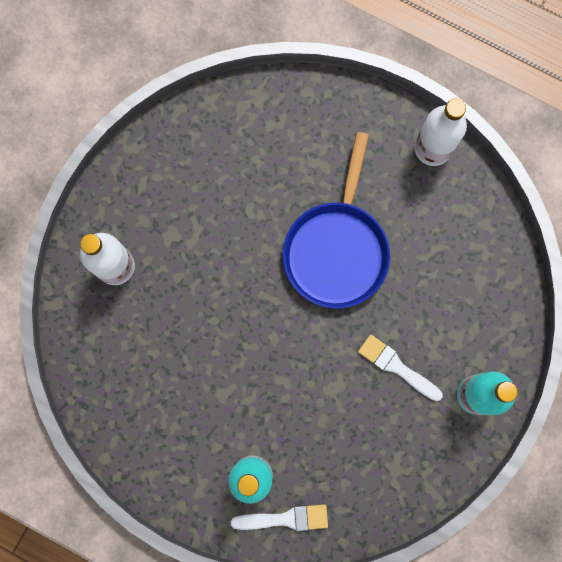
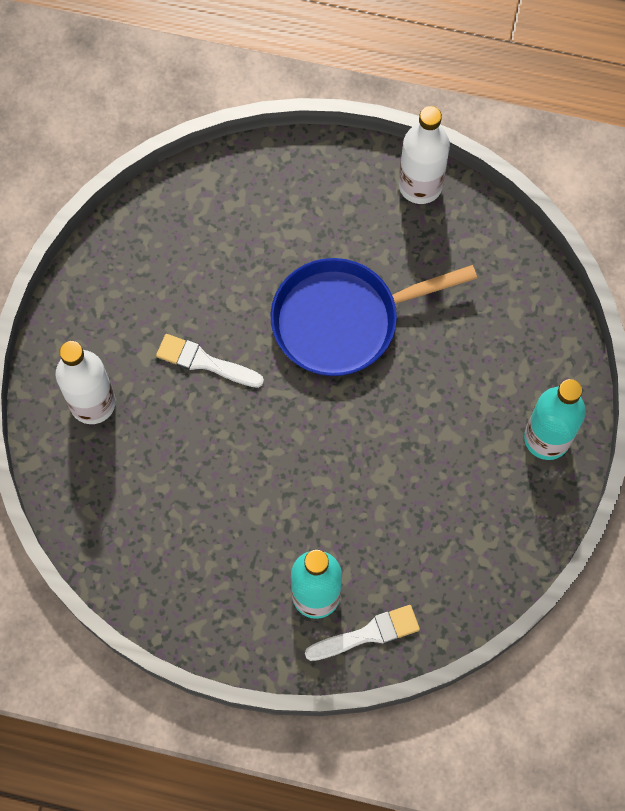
camera: 15 degrees left, 10 degrees down
(337, 249) = (343, 320): blue pan -> blue pan turned 75 degrees clockwise
(396, 367) = (448, 431): white brush -> white brush (204, 362)

